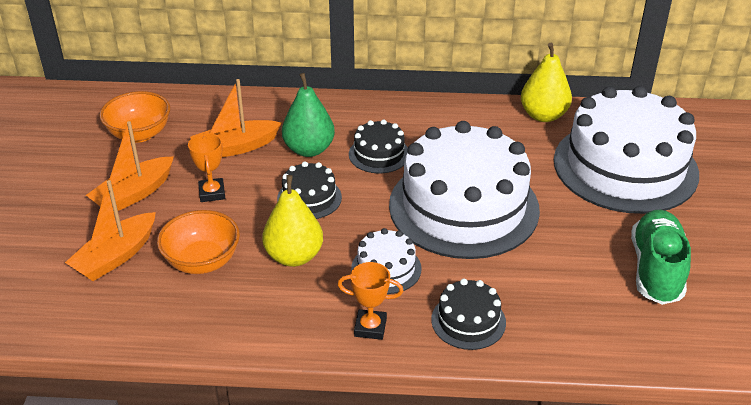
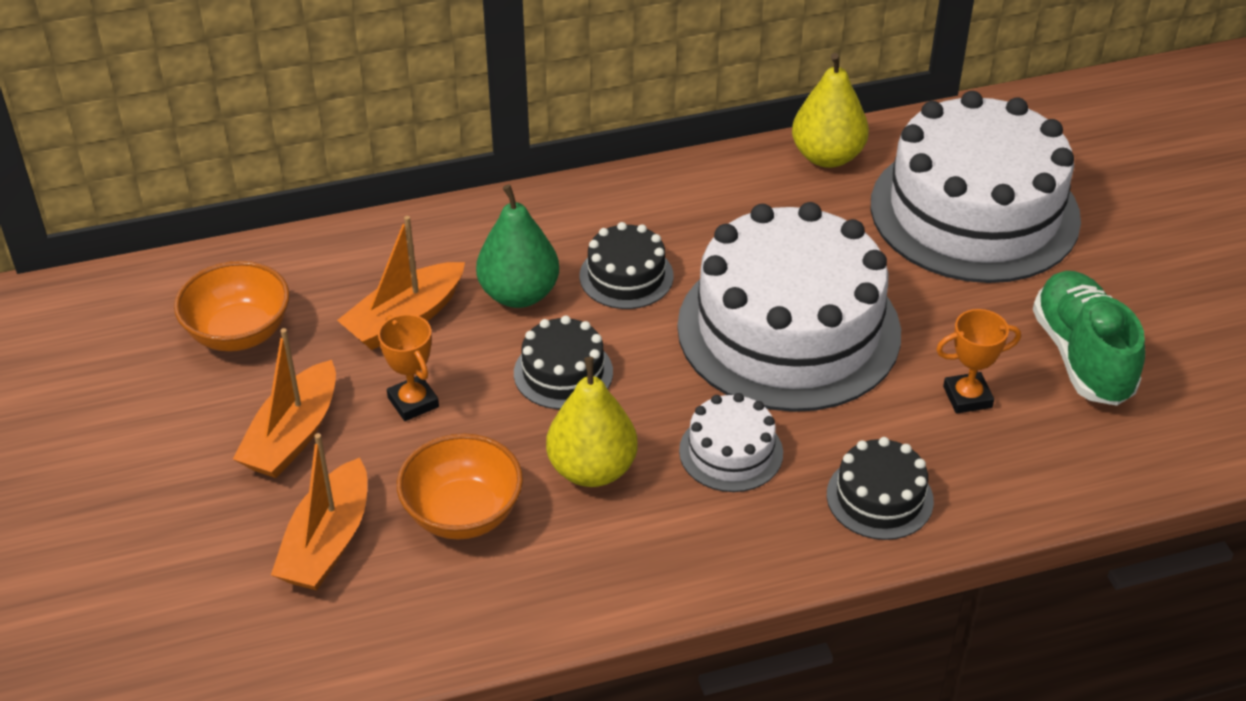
camera: 20 degrees left, 5 degrees up
(370, 327) = (755, 545): orange trophy -> orange trophy (967, 397)

